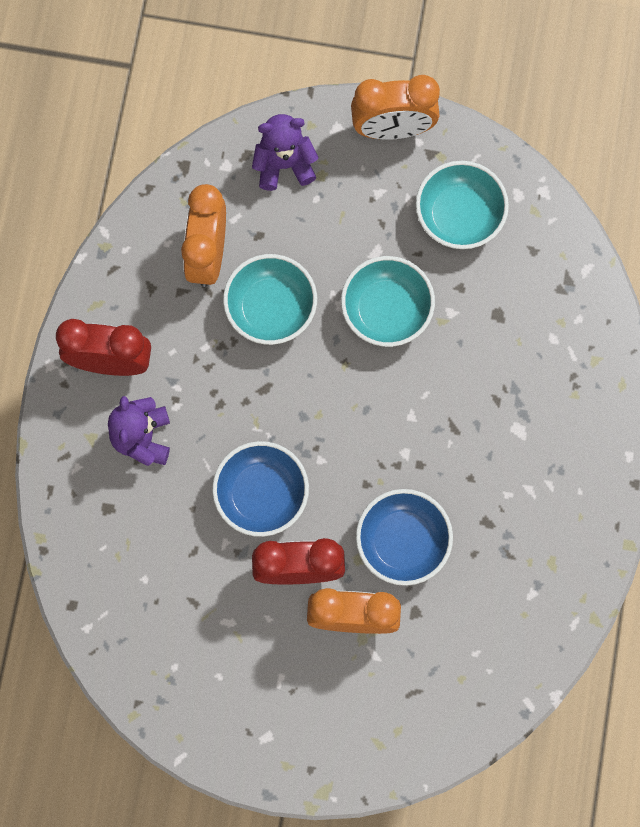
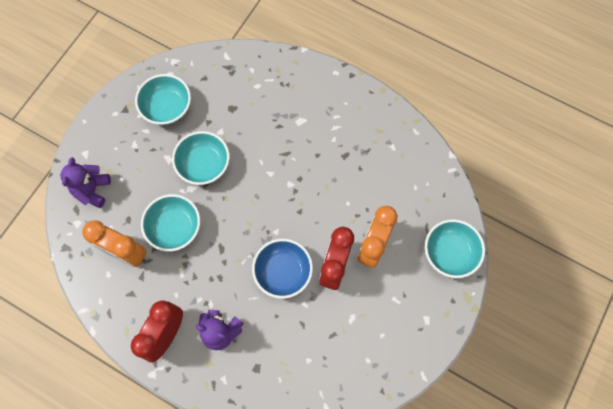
camera: 70 degrees left, 5 degrees down
(385, 742) = (449, 253): none -> turquoise bowl
(393, 129) = (101, 124): orange clock -> none
(402, 541) = (339, 203): blue bowl -> none

